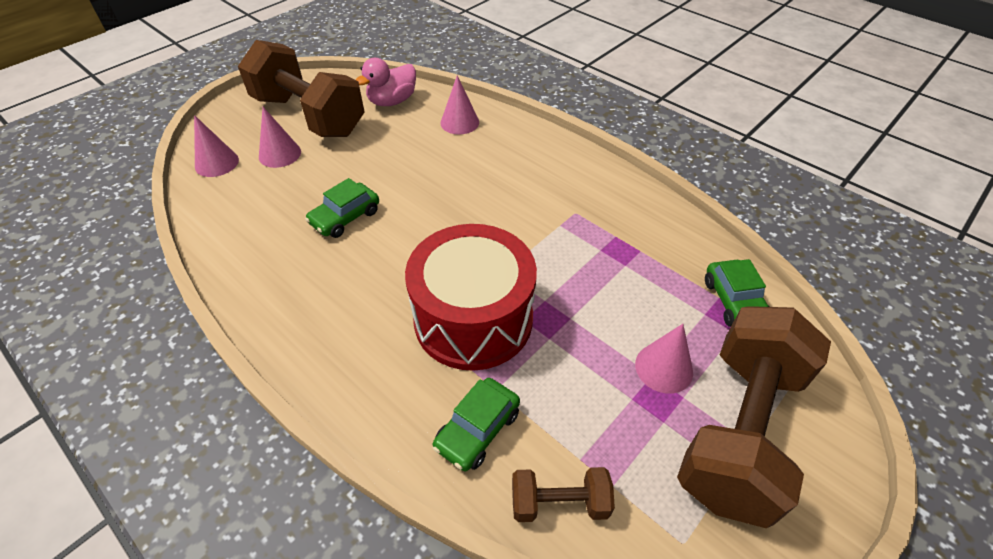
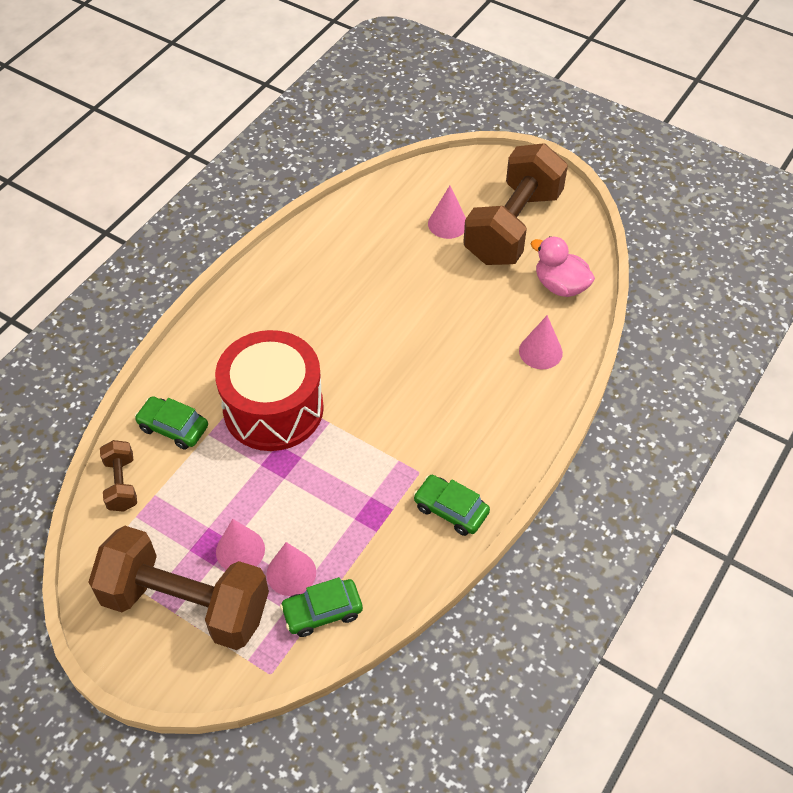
camera: 80 degrees right, 5 degrees up
(217, 163) = (423, 185): pink cone -> pink cone (291, 573)
(345, 217) = (373, 294): green car -> green car (451, 510)

